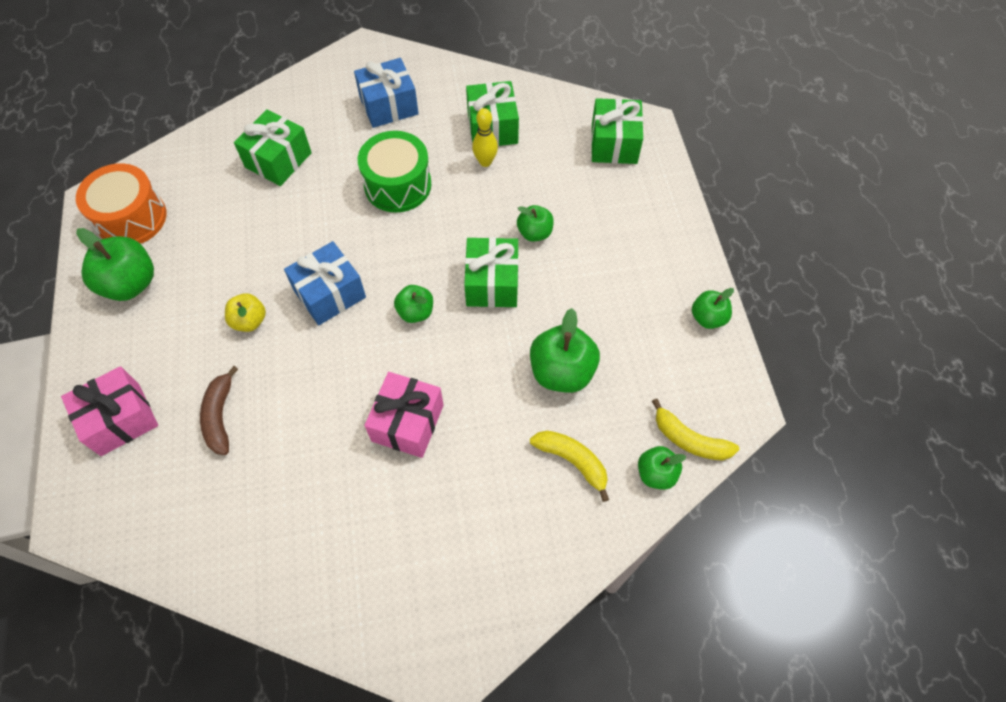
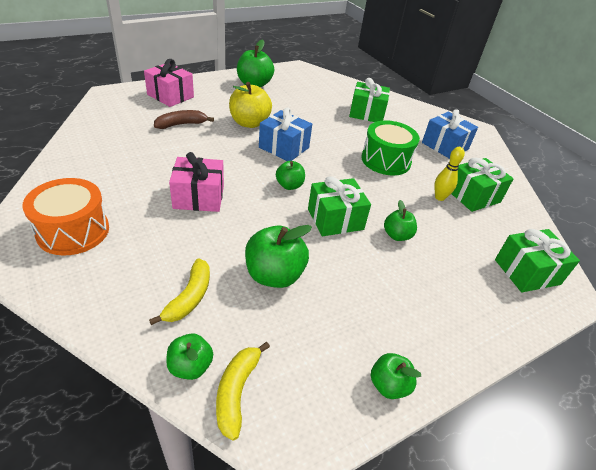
camera: 65 degrees right, 20 degrees down
(131, 218) = (294, 78): orange drum -> orange drum (73, 231)
(249, 321) = (249, 123): yellow apple -> yellow apple, size x1.69

